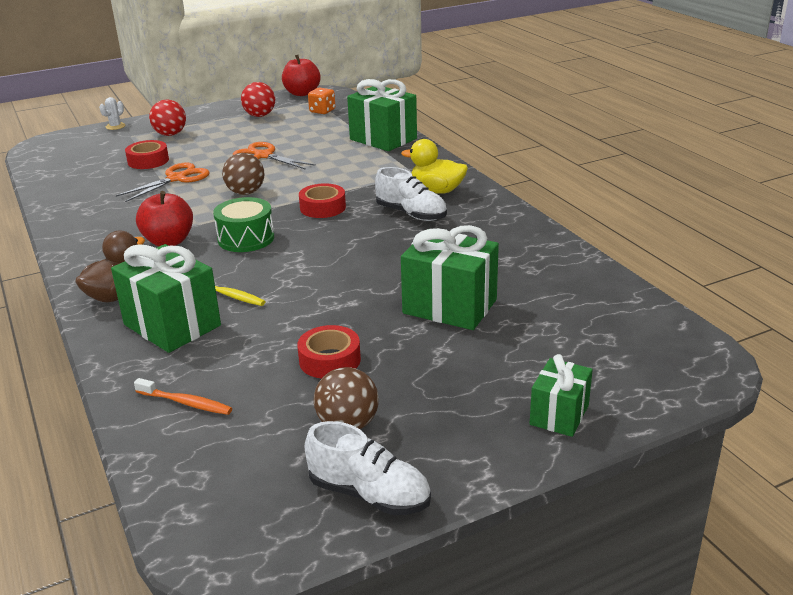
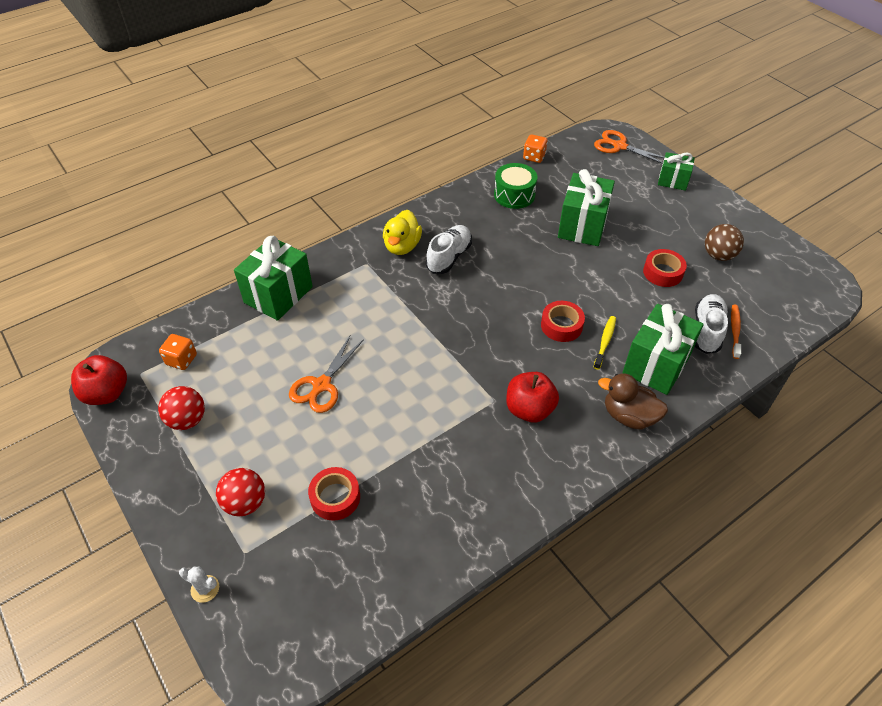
camera: 100 degrees left, 20 degrees up
(177, 178) = (386, 449): orange scissors -> orange scissors (619, 146)
(245, 192) = (417, 378): brown ball -> none
(246, 238) = (512, 354): green drum -> green drum (514, 195)
(322, 207) = (444, 314): red tape -> red tape (561, 325)
(369, 494) = (765, 240): white shoe -> white shoe (707, 331)
(621, 285) = (534, 157): none -> orange dice

